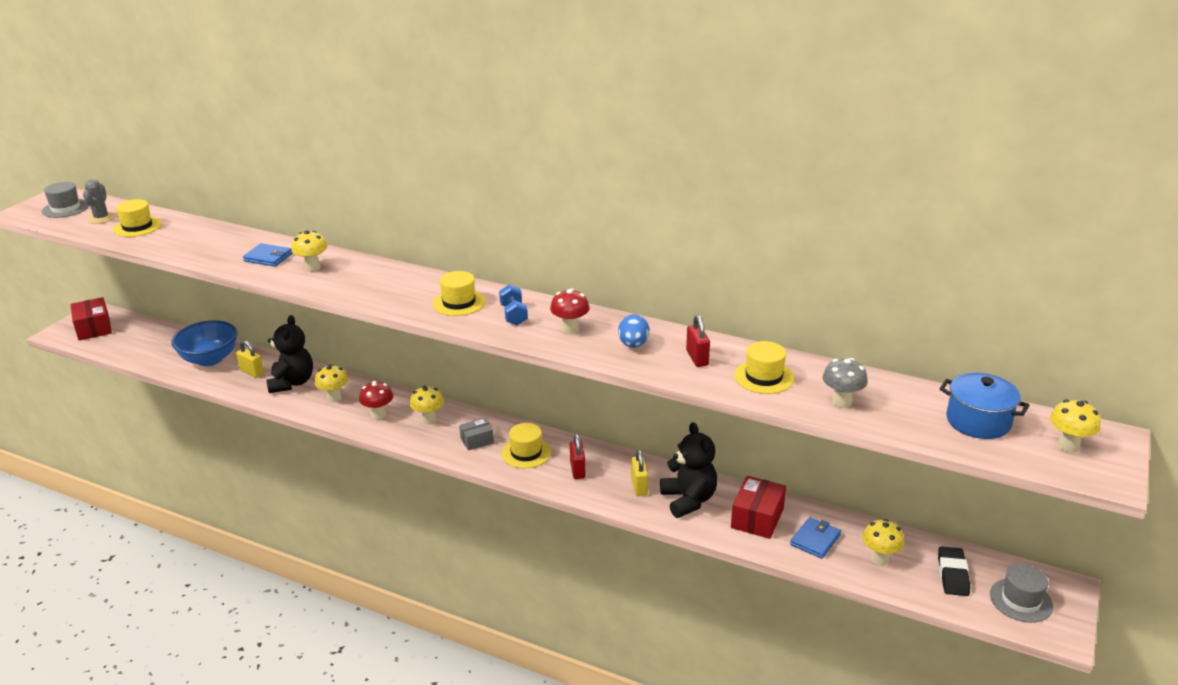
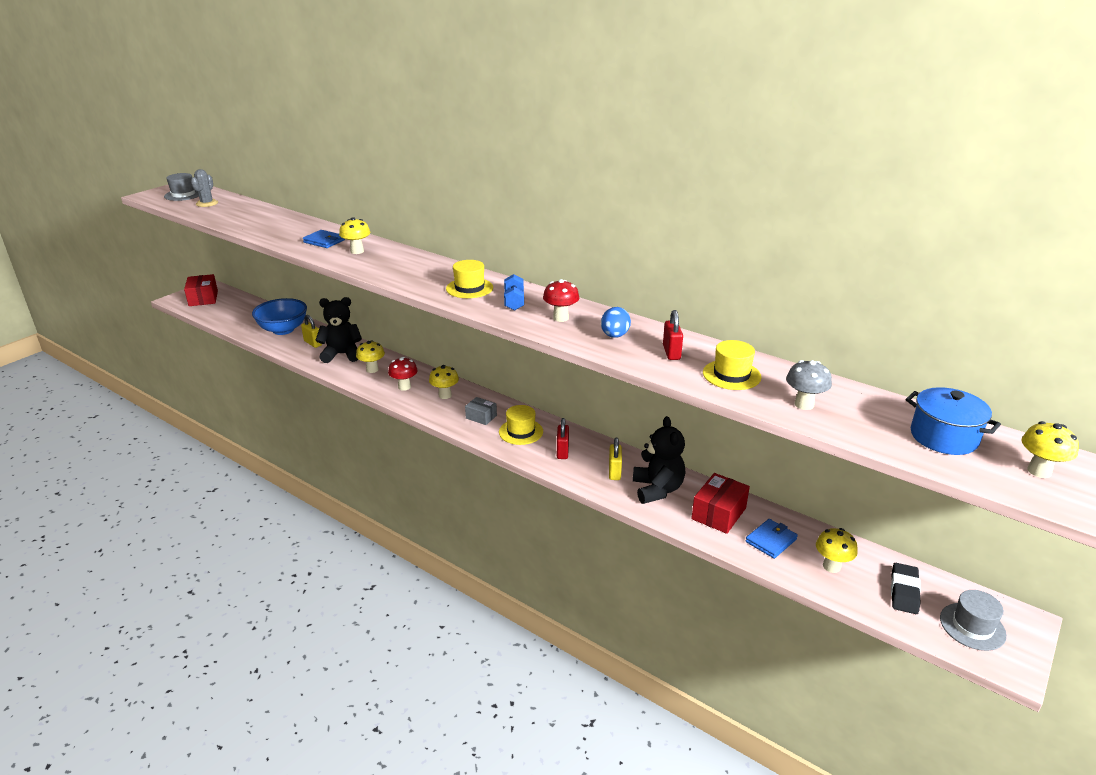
camera: 10 degrees right, 0 degrees up
(137, 227) = (231, 211): yellow hat -> none
(292, 383) = (342, 354): black teddy bear -> black teddy bear turned 105 degrees counterclockwise
(477, 441) = (481, 417): grey box -> grey box turned 45 degrees clockwise

